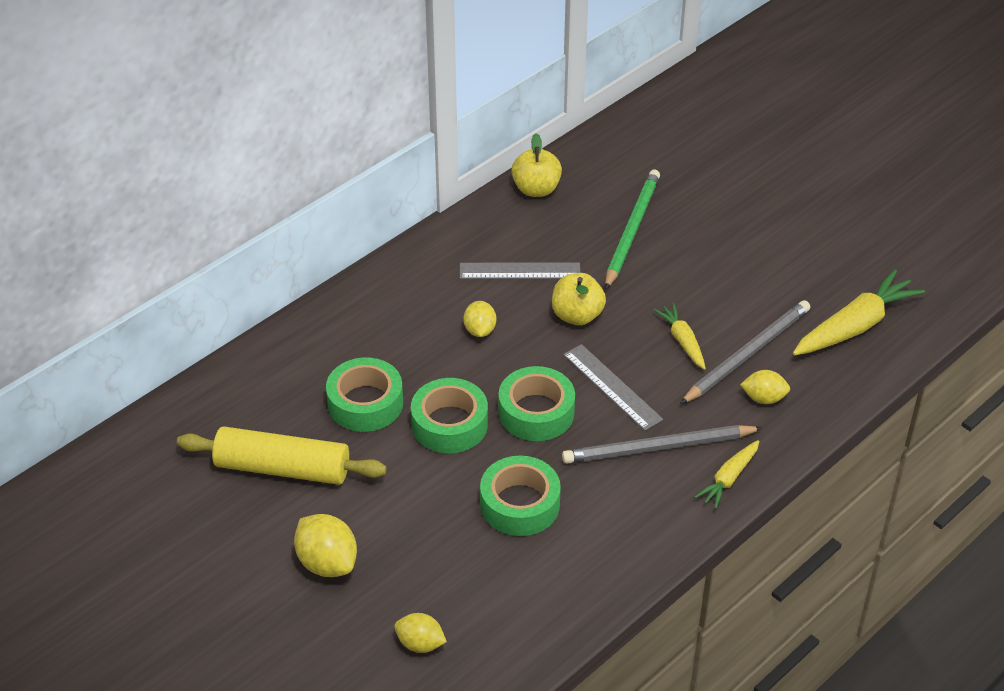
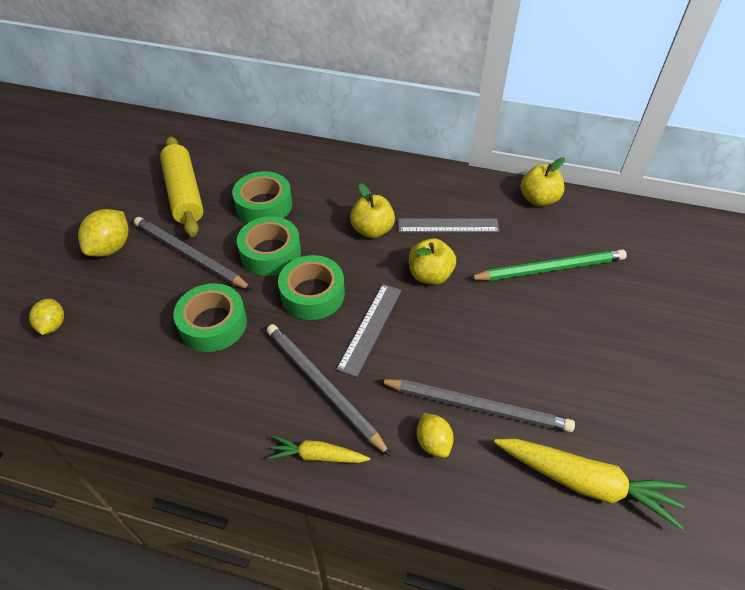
camera: 60 degrees right, 5 degrees up
(398, 494) = (189, 255): none -> grey pencil
(480, 330) = (372, 230): yellow lemon -> yellow apple
(520, 271) = (448, 225): grey ruler -> grey ruler turned 60 degrees counterclockwise
(682, 341) = (456, 353): yellow carrot -> none

